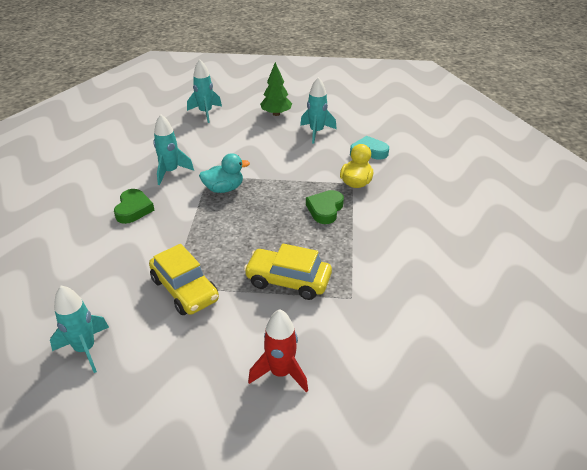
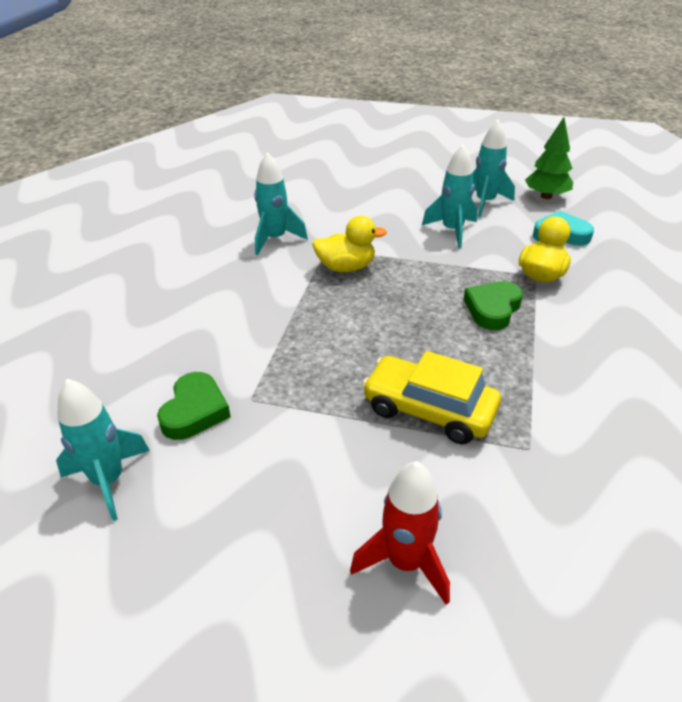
camera: 10 degrees right, 0 degrees up
(133, 209) = (216, 284): green heart -> green heart (195, 411)
(185, 289) = (270, 406): yellow car -> none
(205, 113) = (333, 168): turquoise rocket -> turquoise rocket (452, 231)
(224, 189) = (346, 267): turquoise duck -> yellow duck
(276, 114) = (429, 176): green tree -> green tree (546, 196)

